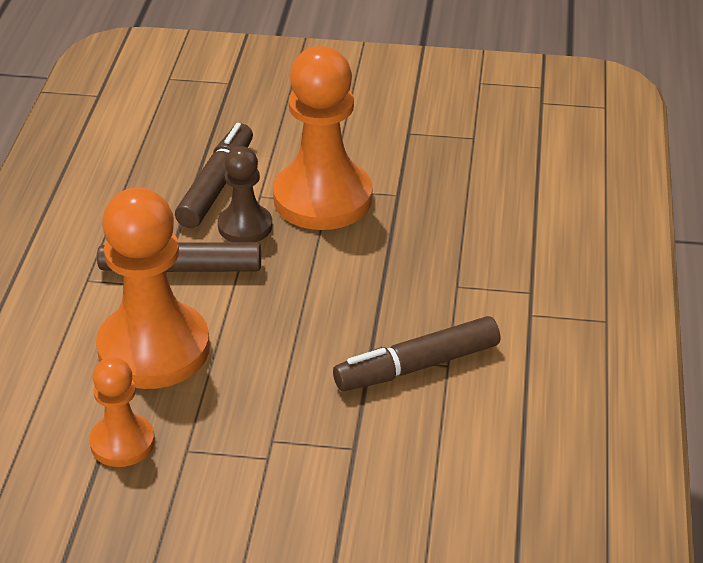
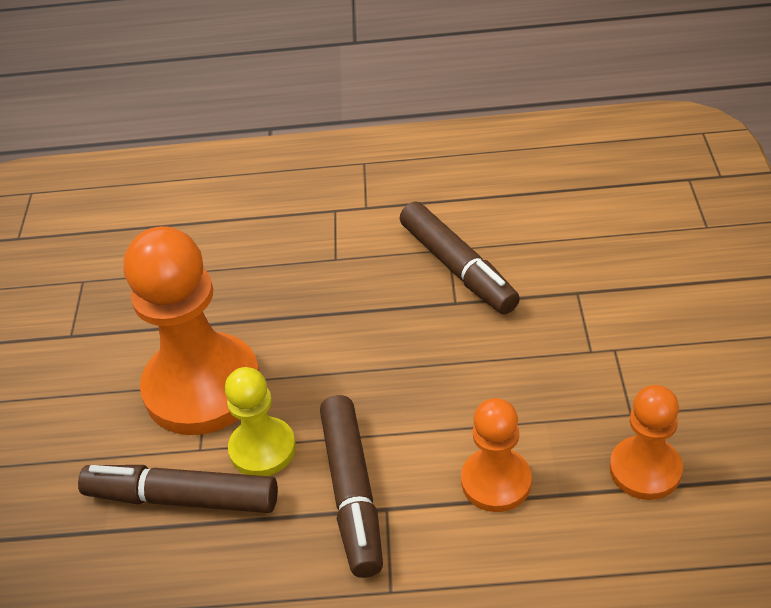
camera: 95 degrees left, 5 degrees up
(154, 349) = (496, 482): orange pawn -> orange pawn, size x0.54
(245, 226) = (262, 449): brown pawn -> yellow pawn

